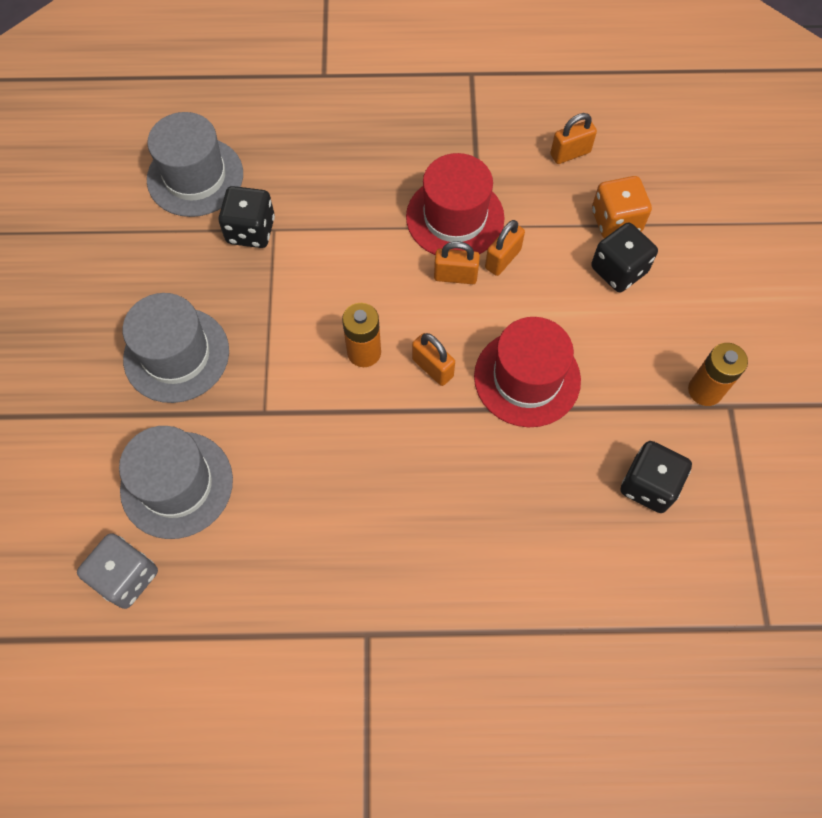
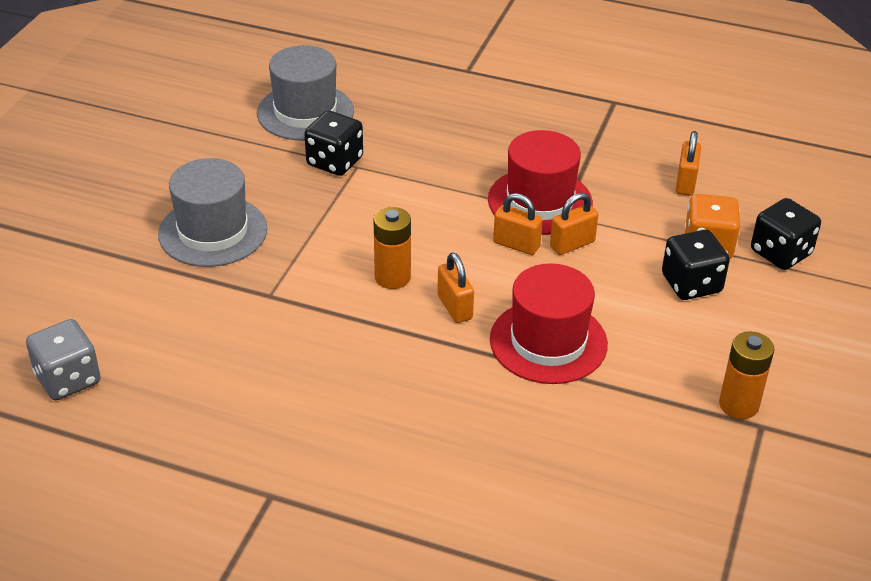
camera: 20 degrees right, 25 degrees down
(177, 484) = (156, 325): grey hat -> none
(570, 153) = (685, 183): orange padlock -> orange padlock turned 75 degrees counterclockwise
(649, 485) = (635, 465): black dice -> black dice (780, 253)

